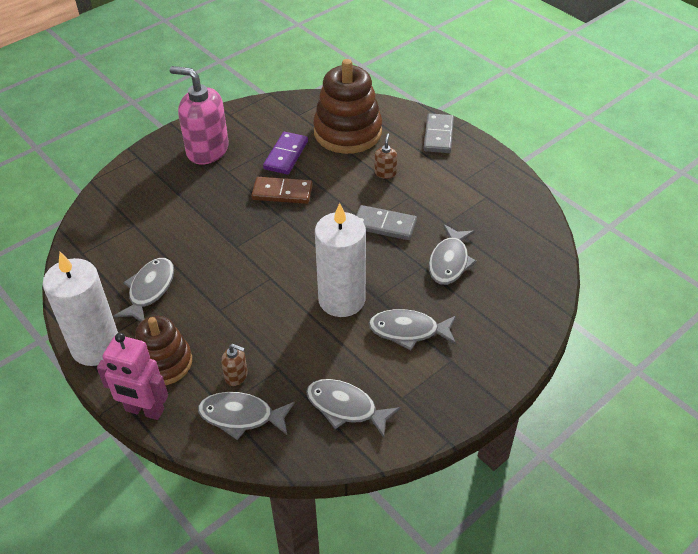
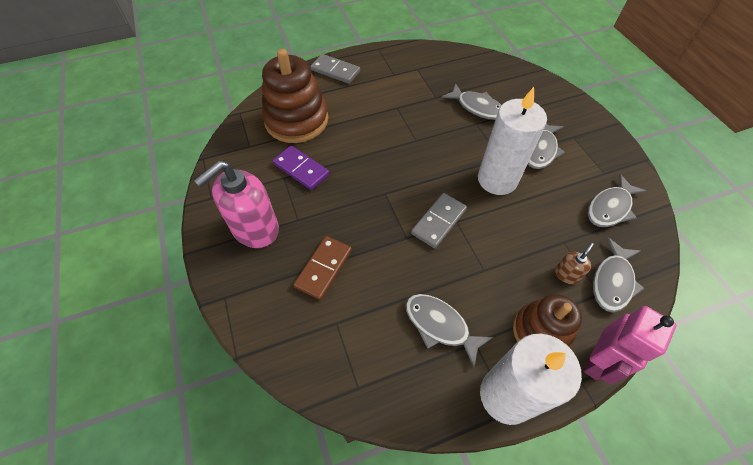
camera: 70 degrees left, 10 degrees up
(282, 192) = (351, 185): brown domino -> brown domino (323, 268)
(384, 225) = (423, 130): grey domino -> grey domino (439, 222)
(385, 173) = (362, 112): brown soap dispenser -> none

